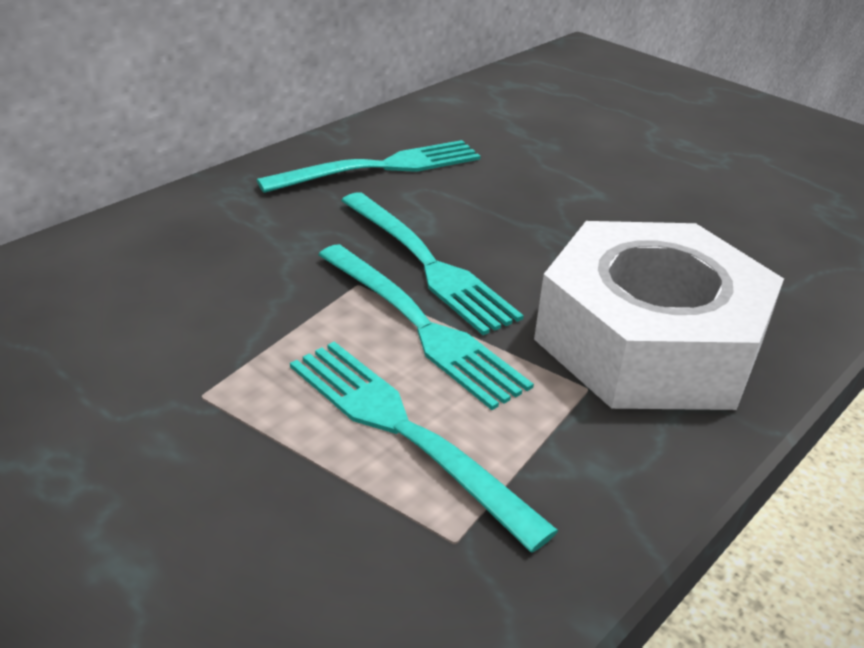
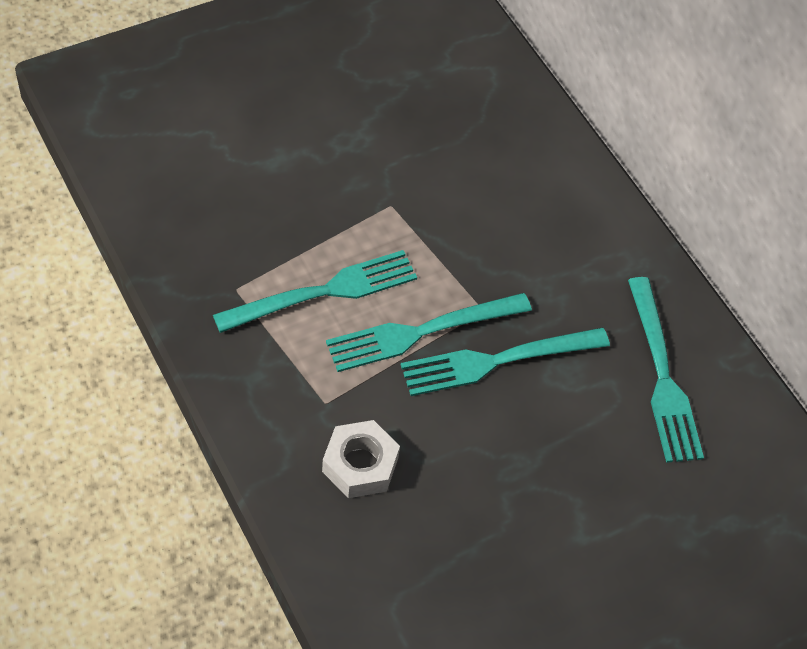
camera: 105 degrees right, 20 degrees up
(649, 341) = (360, 465): white nut -> white nut, size x0.45

